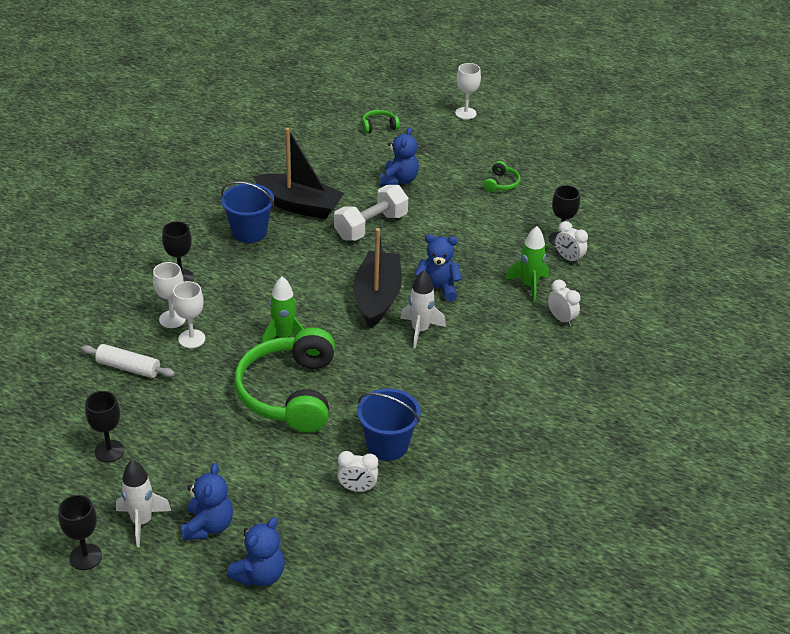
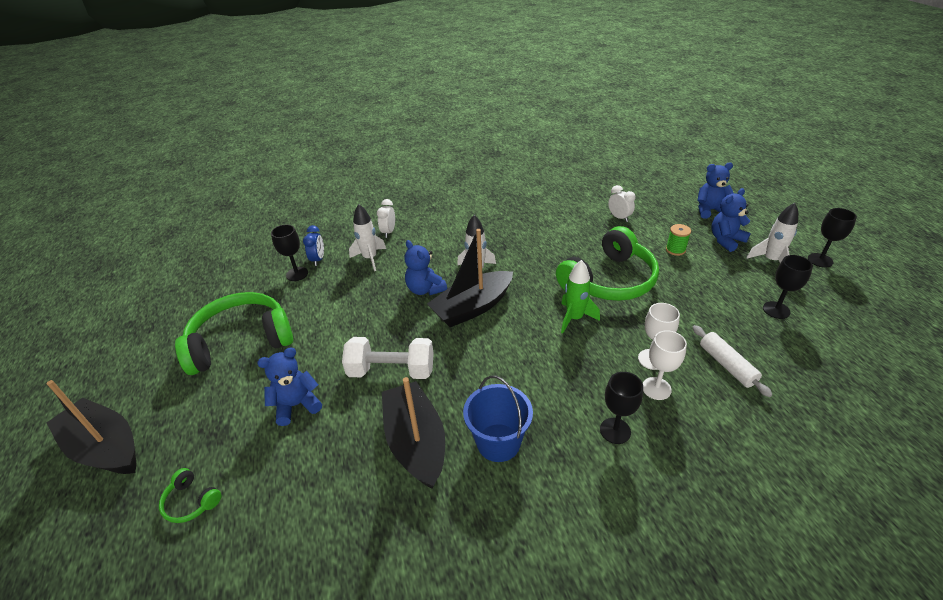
camera: 130 degrees left, 0 degrees up
(255, 474) = (675, 250): none -> green spool
(387, 445) = (579, 226): blue bucket -> none
(465, 113) = (105, 447): white goblet -> black boat
(501, 183) = (241, 342): green headphones -> green headphones, size x2.43
(529, 286) = (370, 258): green rocket -> white rocket
(568, 259) = (318, 260): white clock -> blue clock

